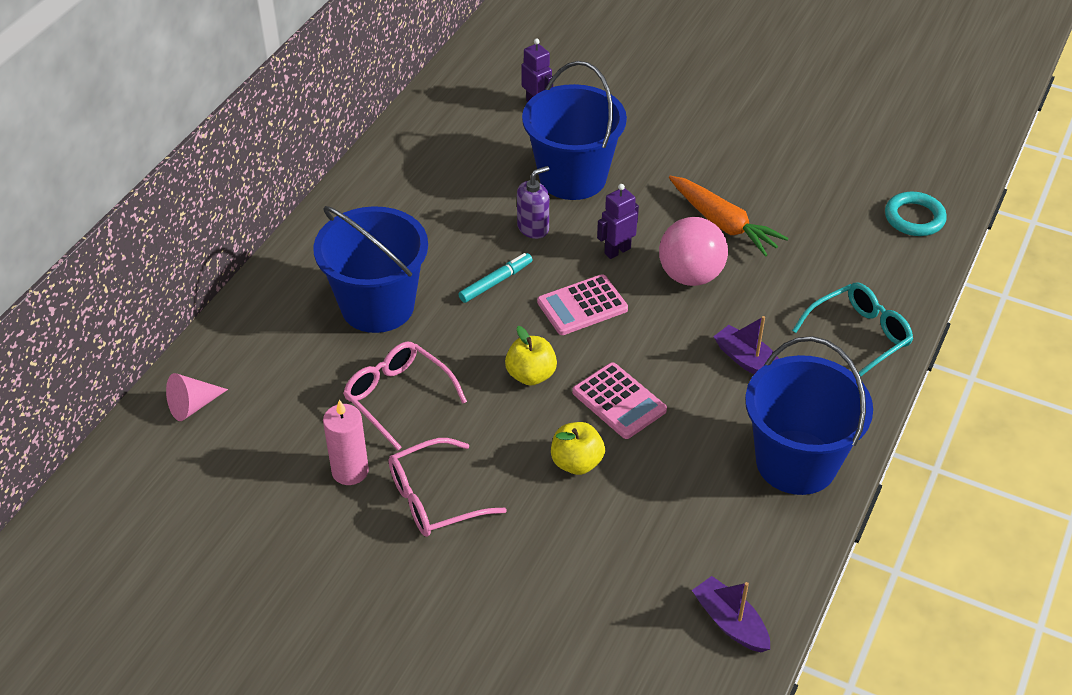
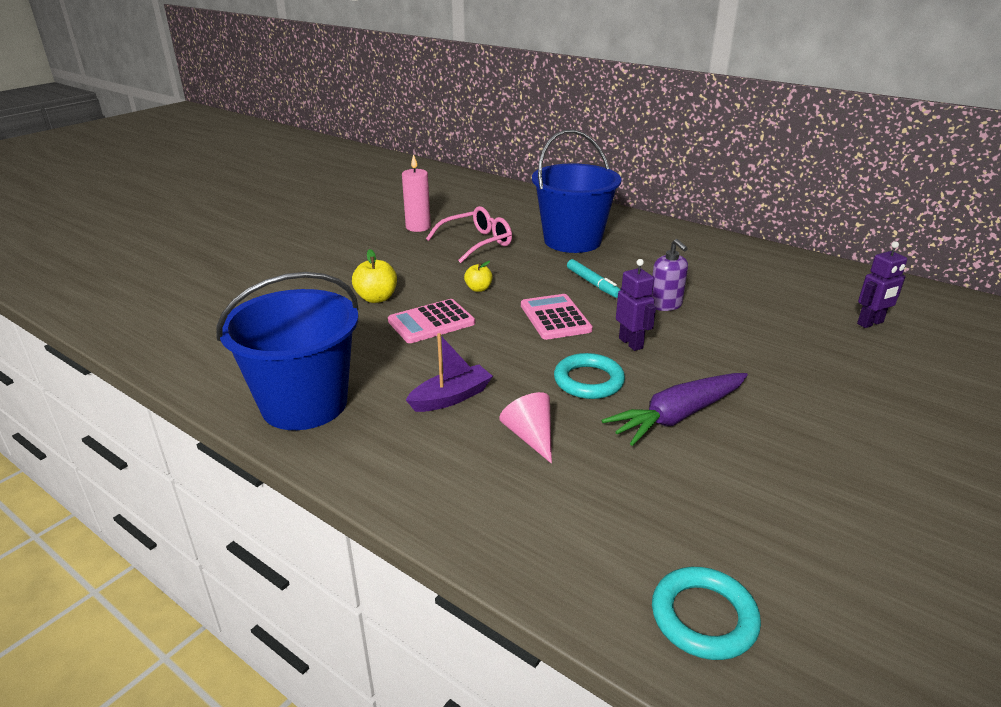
camera: 100 degrees right, 15 degrees down
(193, 406) = (495, 192): pink cone -> pink cone (530, 436)
(434, 498) = (377, 249): pink glasses -> none
(531, 375) = (478, 289): yellow apple -> yellow apple, size x0.65
(572, 177) = (747, 331): blue bucket -> none
(690, 276) = (588, 381): pink ball -> turquoise ring
(723, 223) = (677, 416): orange carrot -> purple carrot
(730, 622) = (174, 342): purple boat -> none
(859, 336) = (459, 489): turquoise glasses -> none

